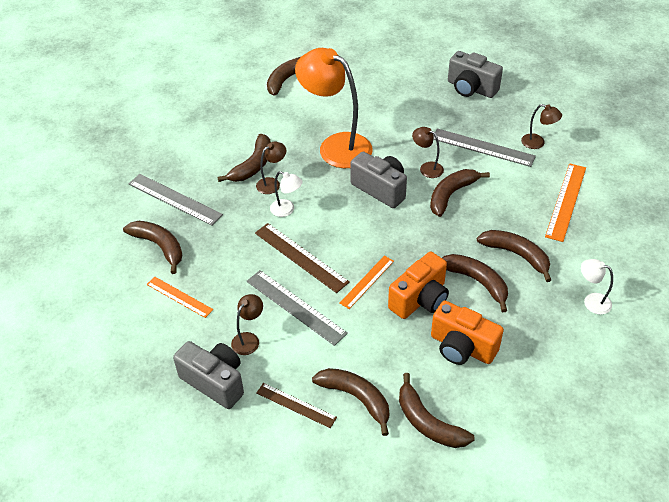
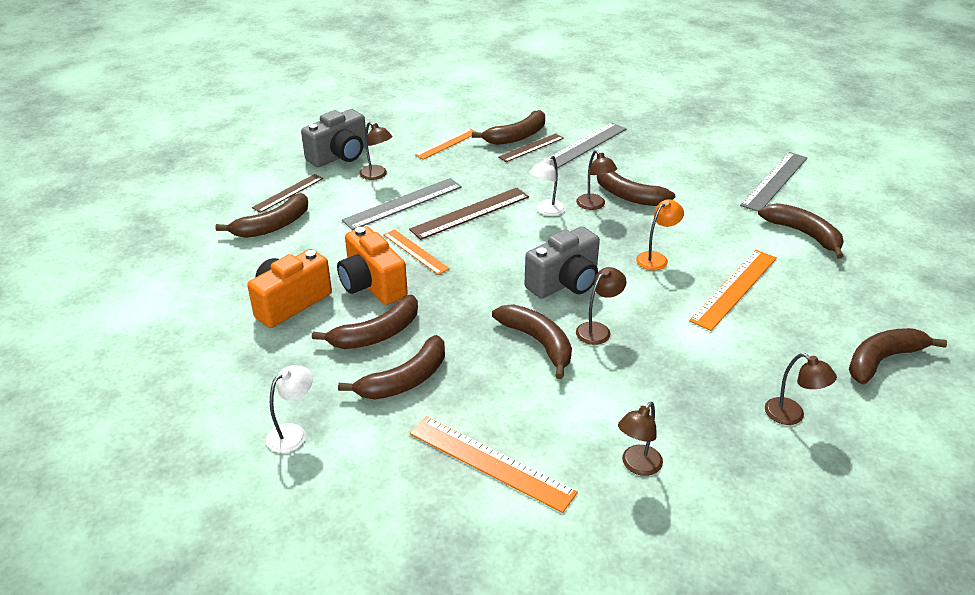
camera: 100 degrees right, 10 degrees down
(180, 233) = (531, 147): none -> brown ruler
(336, 146) = (656, 258): orange lamp -> orange lamp, size x0.44
(360, 109) = (734, 289): none -> orange ruler
(428, 422) = (216, 264): brown banana -> brown banana (882, 360)
(471, 88) = (792, 416): grey camera -> brown lamp
(483, 147) = (635, 396): grey ruler -> grey ruler (775, 181)

